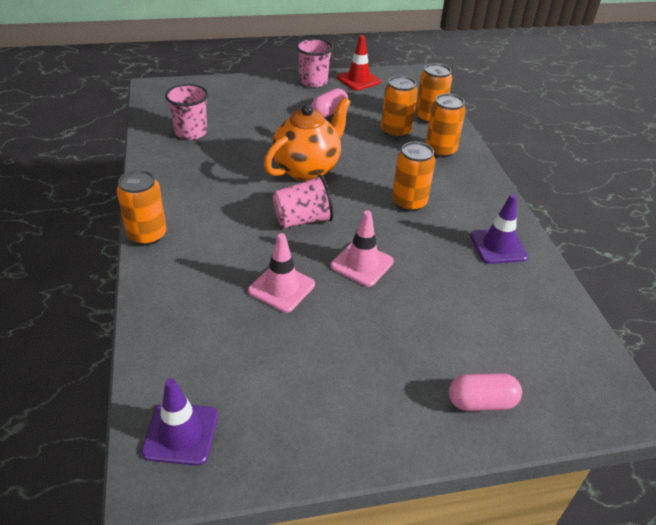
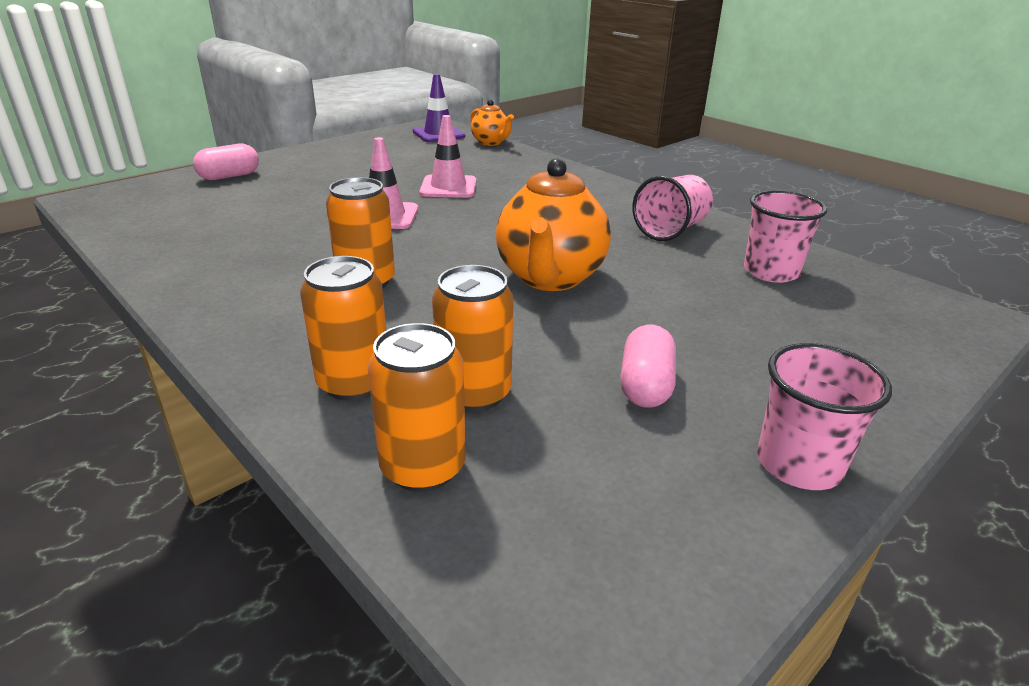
camera: 150 degrees right, 10 degrees down
(147, 235) = (615, 185): orange can -> none
(147, 373) = (491, 142): none -> orange teapot
(302, 220) = (487, 230): pink cup -> pink cup (671, 230)
(358, 80) = (718, 532): red traffic cone -> none
(498, 246) = (214, 269): purple traffic cone -> none

